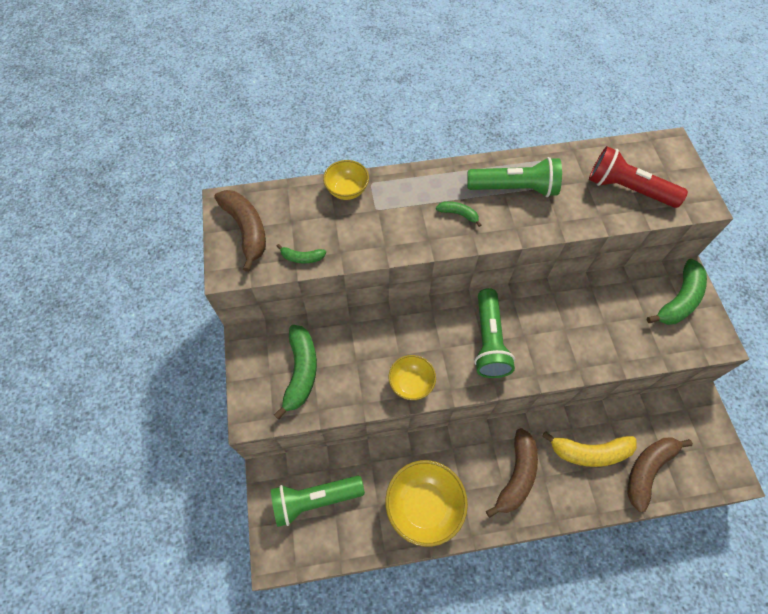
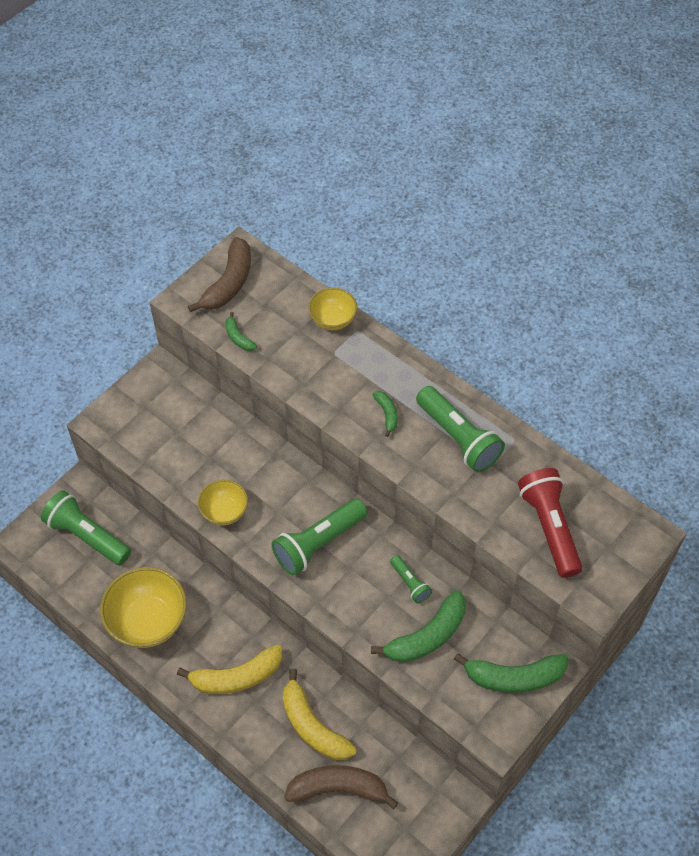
camera: 50 degrees right, 5 degrees down
(301, 372) = (165, 426): green banana -> green banana (427, 636)
(516, 476) = (236, 677): brown banana -> yellow banana
(564, 308) = (410, 583): none -> green flashlight

